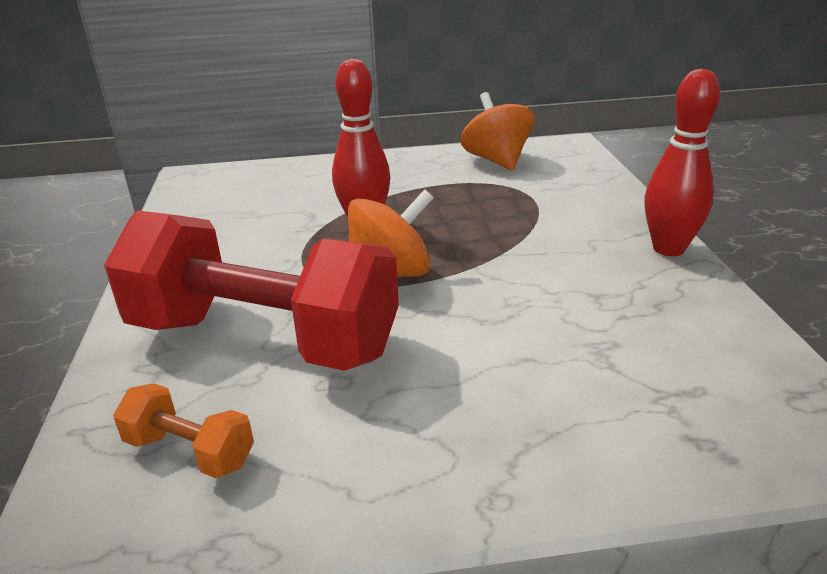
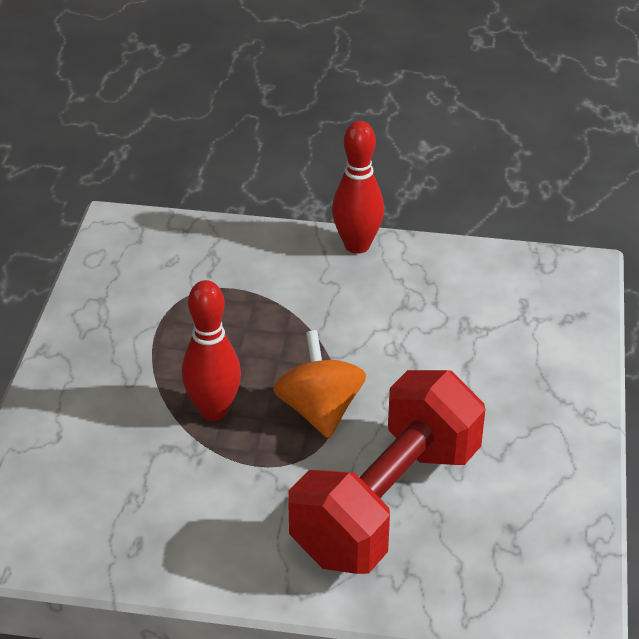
camera: 75 degrees left, 10 degrees up
(190, 451) = (509, 552): orange dumbbell -> none
(497, 160) = (122, 285): orange spinning top -> none

